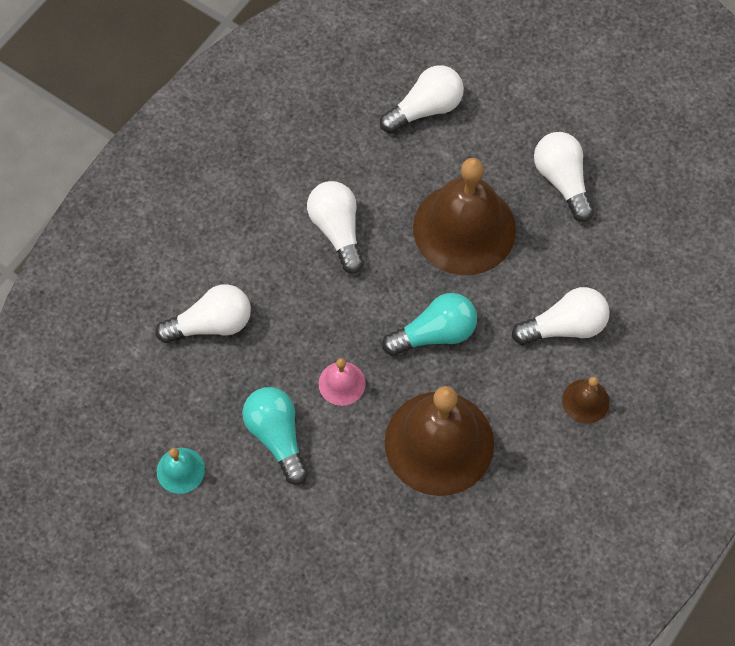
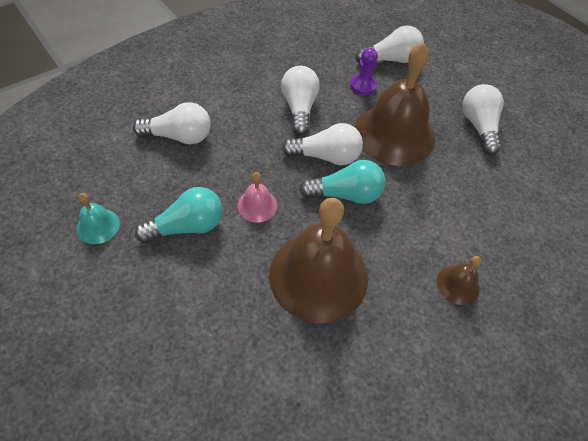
camera: 15 degrees right, 10 degrees down
(277, 436) = (187, 226): turquoise light bulb -> turquoise light bulb turned 75 degrees clockwise
(403, 166) = (363, 85): none -> purple pawn
(564, 326) = (454, 222): white light bulb -> white light bulb (326, 156)

